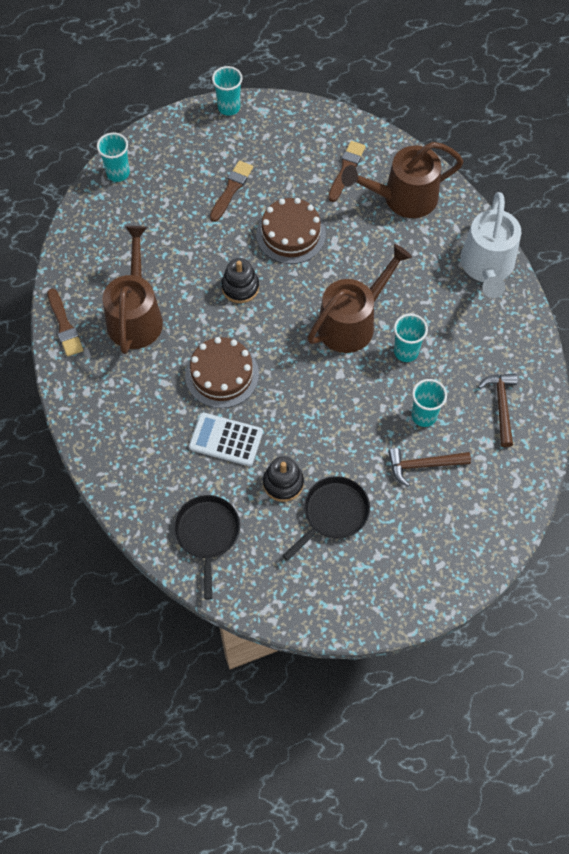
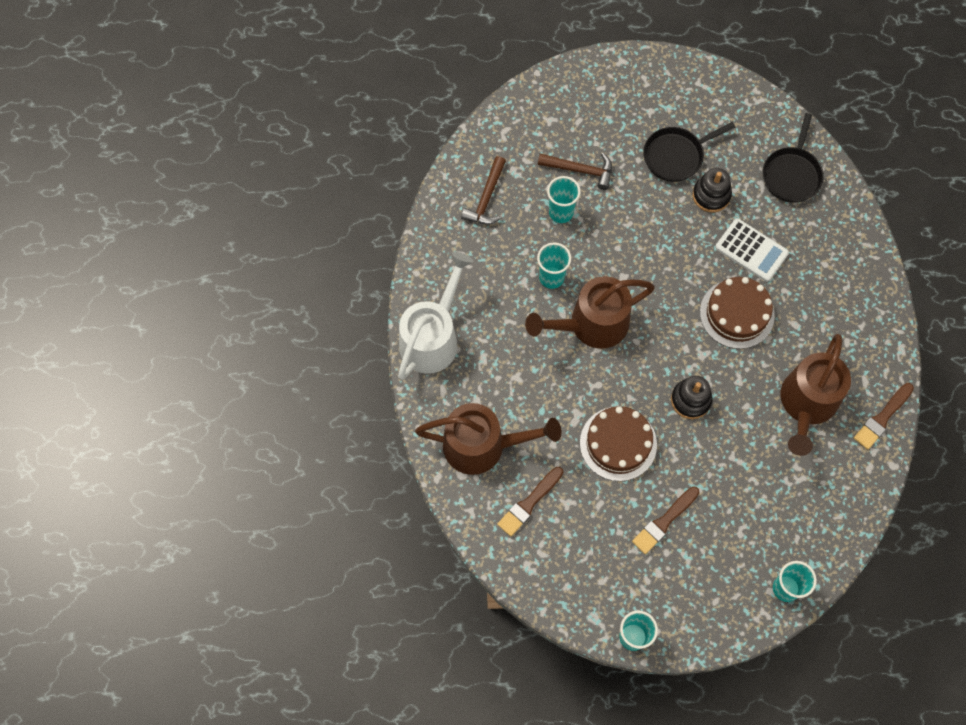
camera: 160 degrees left, 5 degrees up
(64, 326) = (882, 418): brown brush -> brown brush turned 135 degrees counterclockwise

